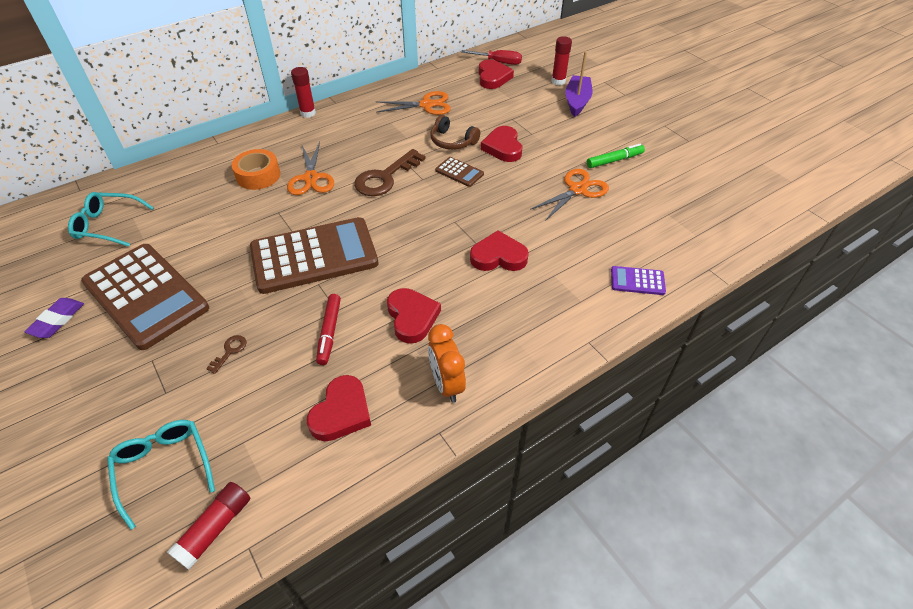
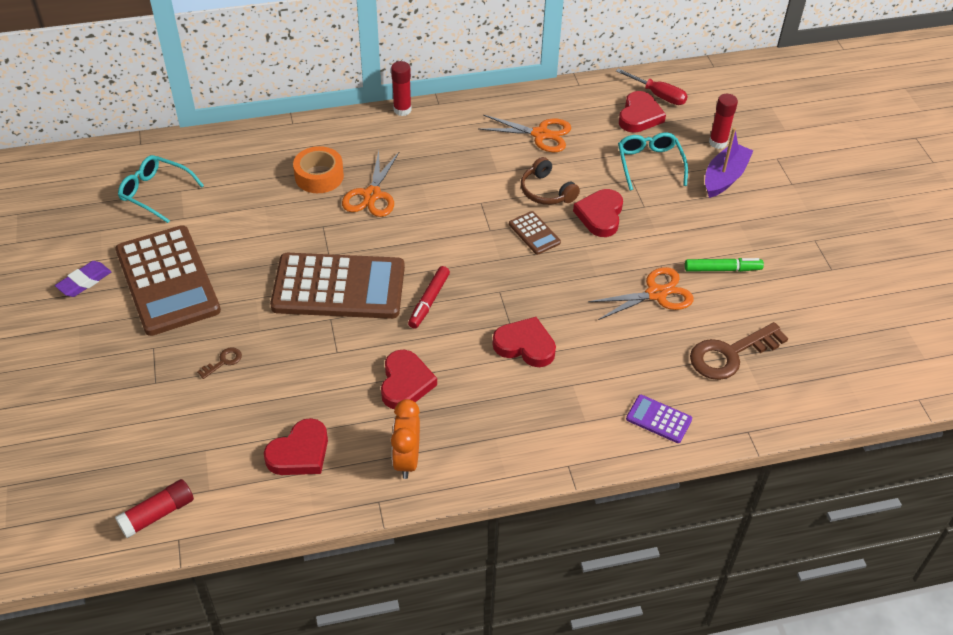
camera: 20 degrees right, 0 degrees up
(164, 468) = (133, 450): turquoise glasses -> turquoise glasses (649, 164)
(329, 332) = (320, 372): red marker -> red marker (429, 301)
(385, 177) = (450, 217): brown key -> brown key (730, 354)

